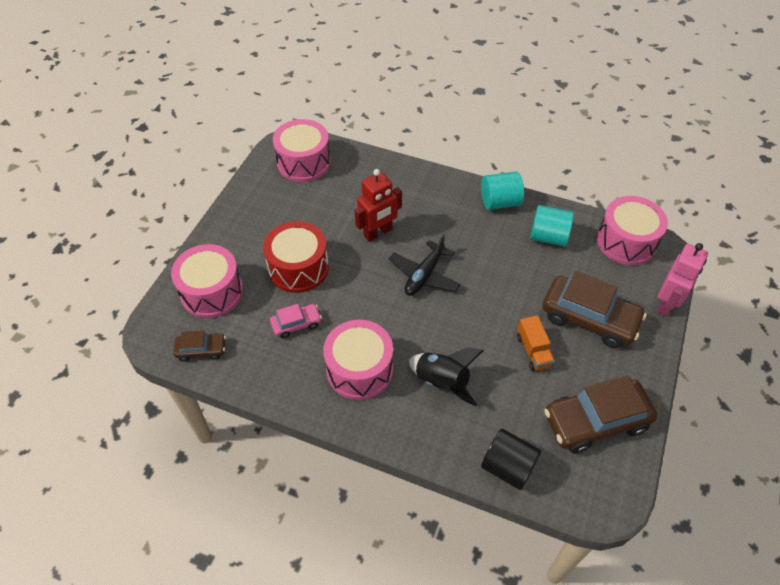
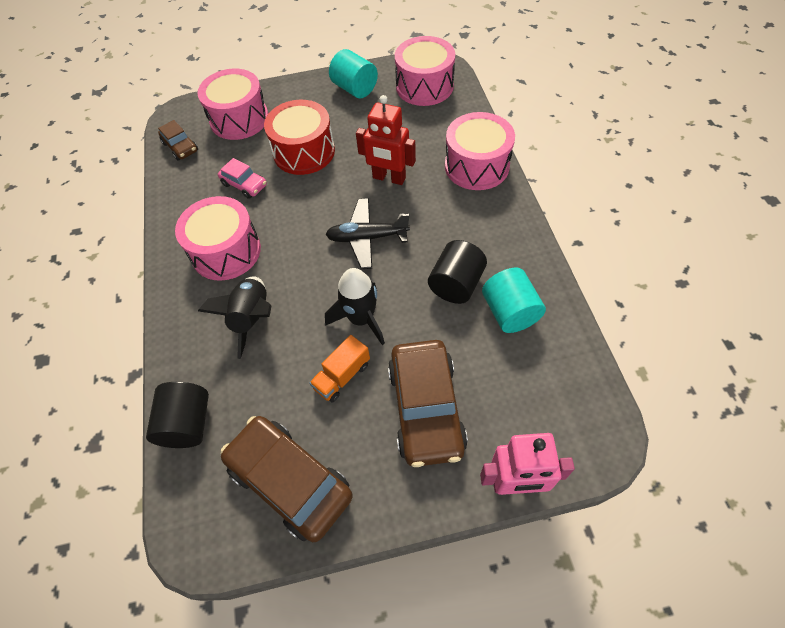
camera: 60 degrees right, 5 degrees up
(494, 316) = (361, 319): none -> black rocket
(500, 202) = (518, 245): turquoise cylinder -> turquoise cylinder (355, 89)
(505, 250) = (456, 284): none -> black cylinder
(626, 242) = (575, 393): pink drum -> pink drum (476, 166)

